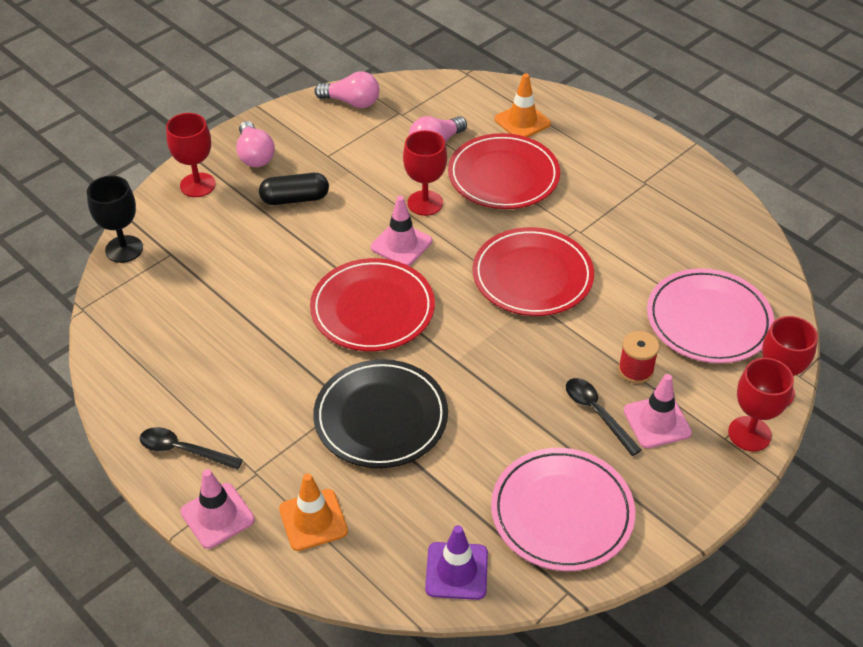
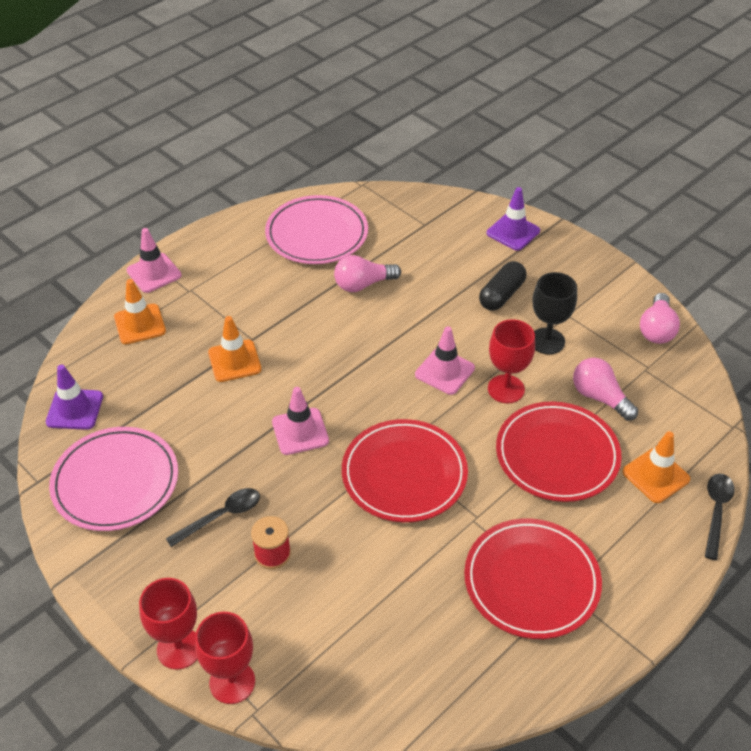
camera: 90 degrees right, 0 degrees up
(124, 249) = (429, 198): black goblet -> black goblet (547, 341)
(183, 450) = (216, 250): black spoon -> black spoon (716, 512)
(197, 185) = (513, 232): red goblet -> purple traffic cone
(255, 155) = (560, 265): pink light bulb -> pink light bulb (363, 284)
(295, 199) = (501, 295): black capsule -> black capsule turned 45 degrees clockwise
(372, 309) = (359, 353): red plate -> red plate (531, 581)
(381, 417) = (234, 361): black plate -> orange traffic cone
(657, 422) = (205, 566): pink traffic cone -> pink traffic cone (300, 431)
(708, 320) = (339, 632): pink plate -> pink plate (317, 234)

